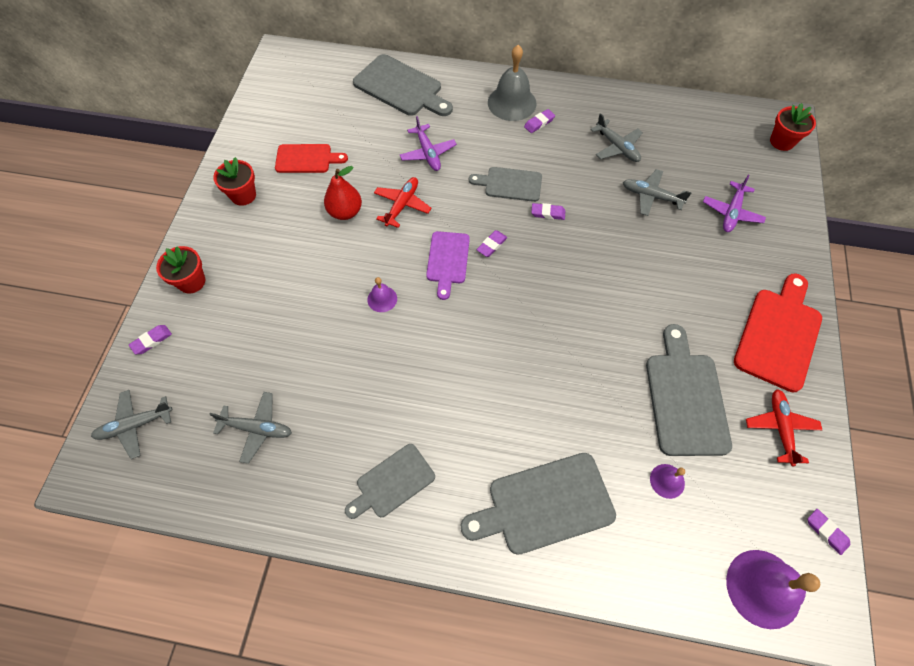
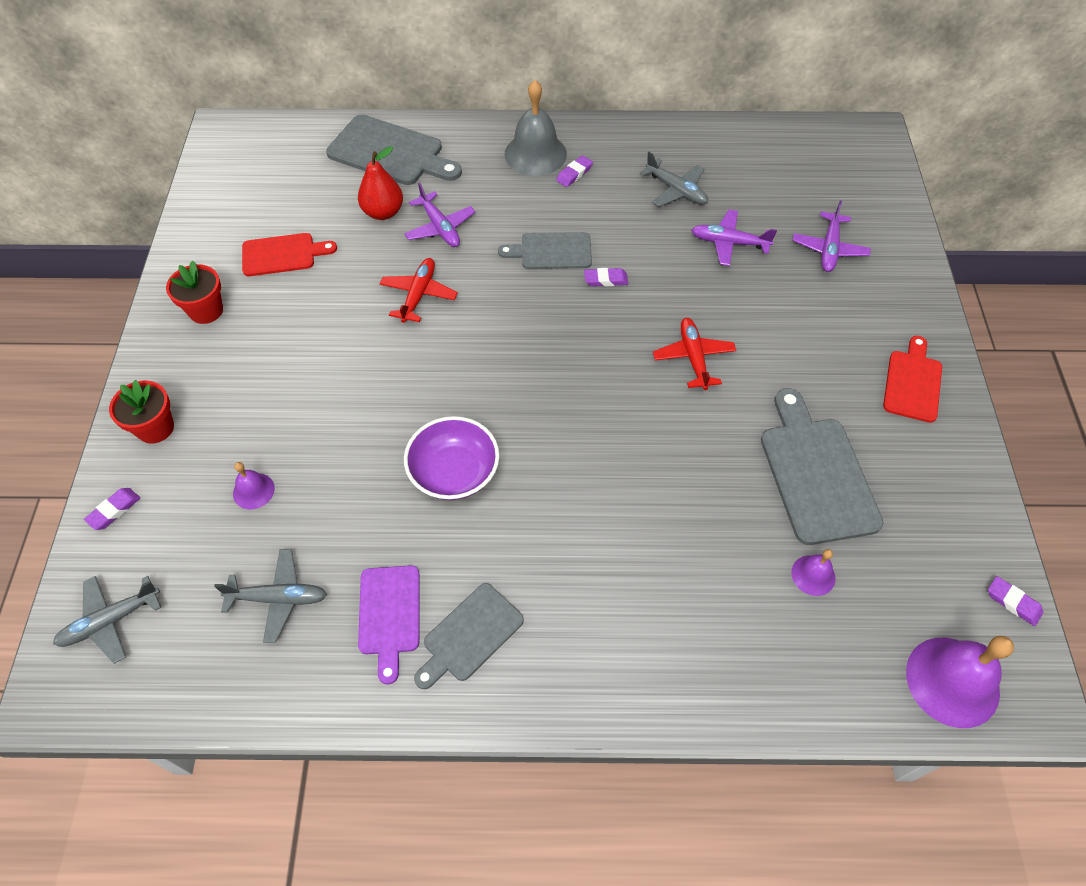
camera: 10 degrees left, 5 degrees down
(345, 212) = (346, 313): red pear -> red pear (383, 212)
(382, 299) = (414, 412): purple bell -> purple bell (253, 491)
(403, 351) = (454, 472): none -> purple bowl
(448, 260) = (490, 354): purple cutting board -> purple cutting board (389, 615)
(491, 245) = (542, 327): purple eraser -> none
(545, 504) = (668, 629): grey cutting board -> none
(651, 196) = (729, 243): grey plane -> purple plane
(779, 335) = (912, 383): red cutting board -> red cutting board, size x0.63
(780, 428) = (935, 490): red plane -> red plane (693, 357)
(782, 141) = (872, 159): red flower pot -> none

